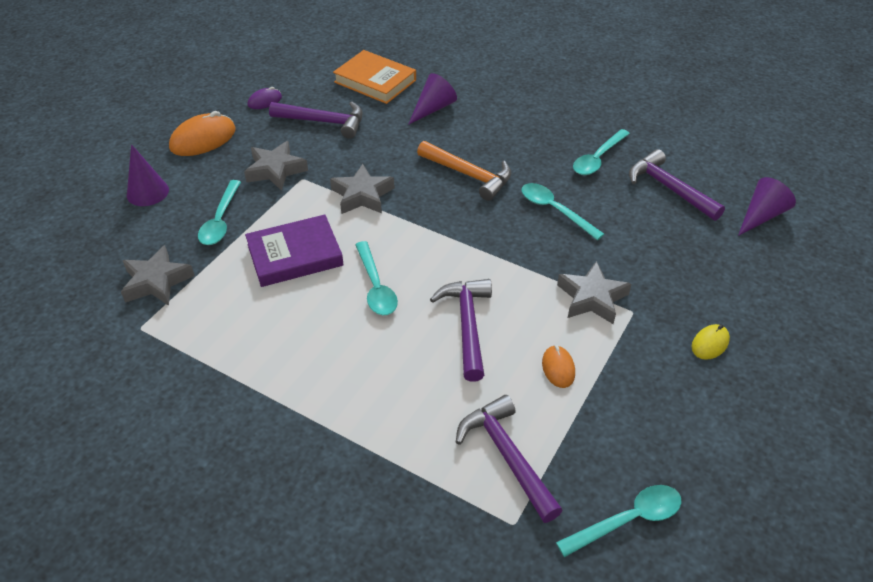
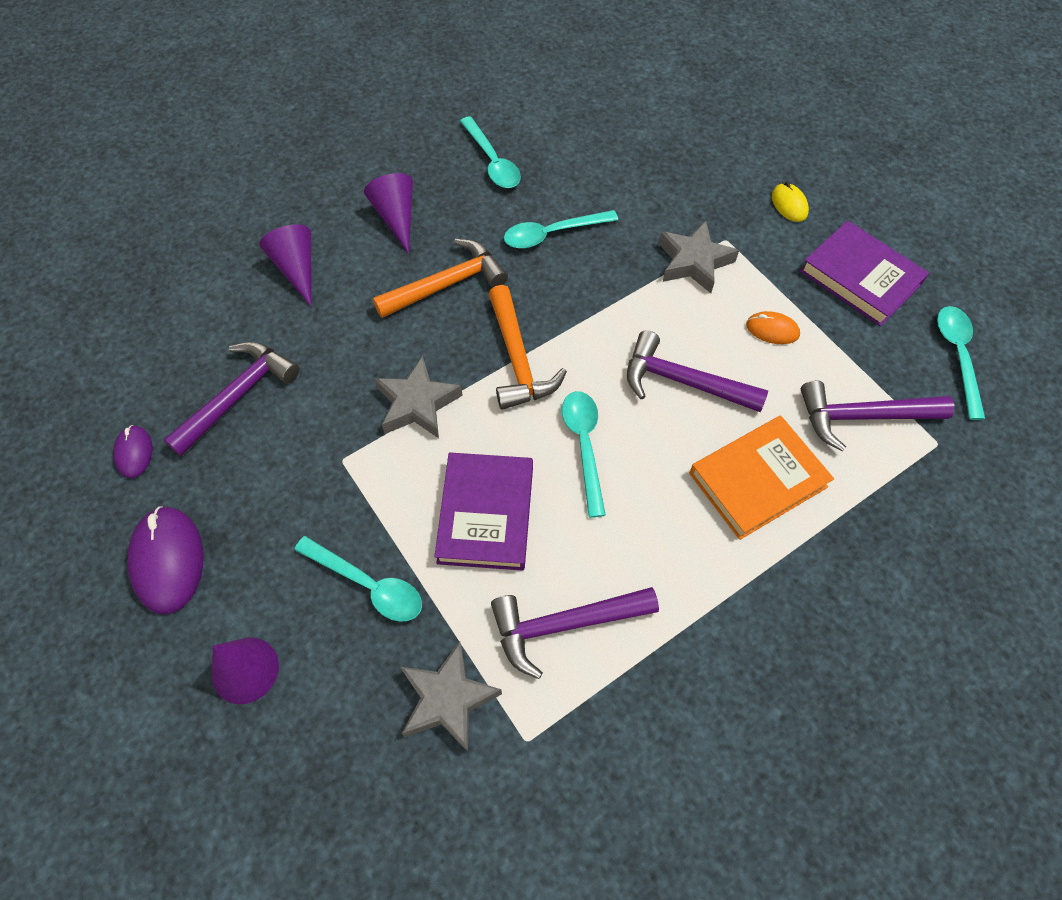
camera: 65 degrees left, 15 degrees up
(203, 139) = (168, 561): orange mouse -> purple mouse
(276, 170) = (304, 486): grey star -> none
(375, 81) = (190, 307): orange book -> orange book (757, 480)
(376, 286) = (584, 446): turquoise spoon -> turquoise spoon turned 105 degrees counterclockwise
(428, 229) = (517, 359): none -> orange hammer
(666, 418) = (860, 277): none -> purple book
(669, 189) = (573, 130): purple hammer -> purple hammer (564, 625)
(761, 216) = (649, 86): purple cone -> purple cone (396, 217)

